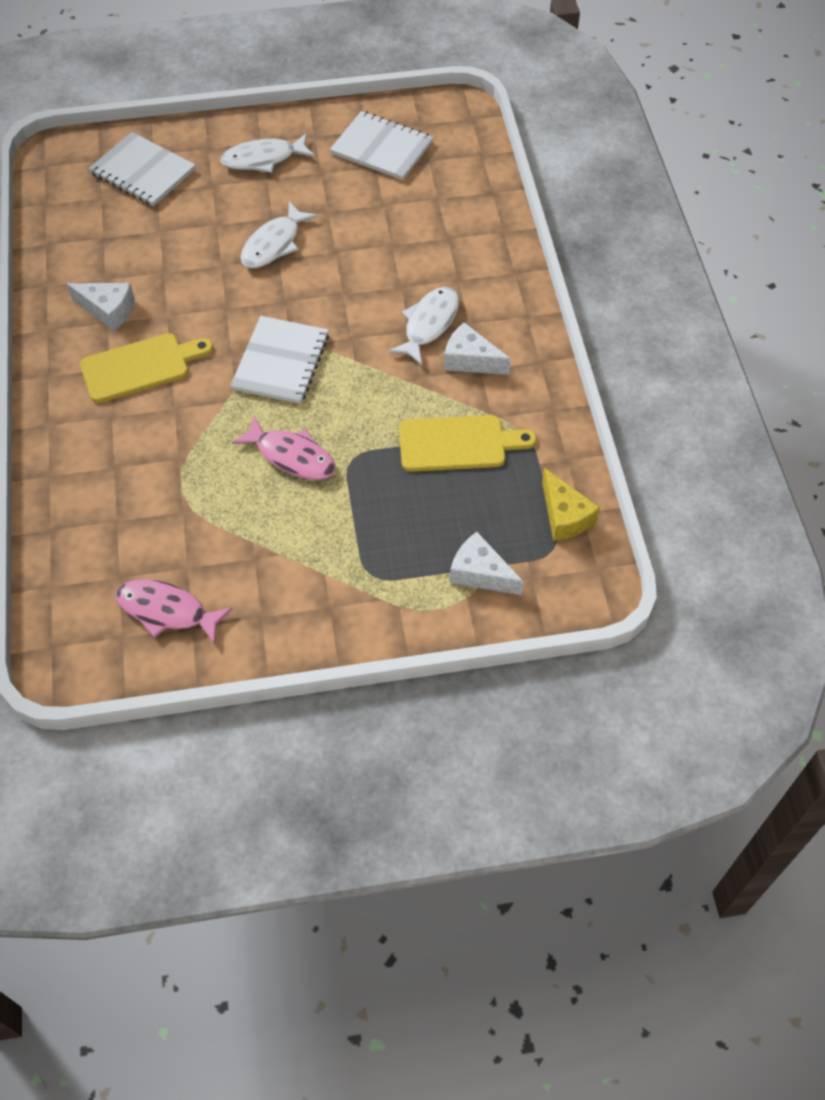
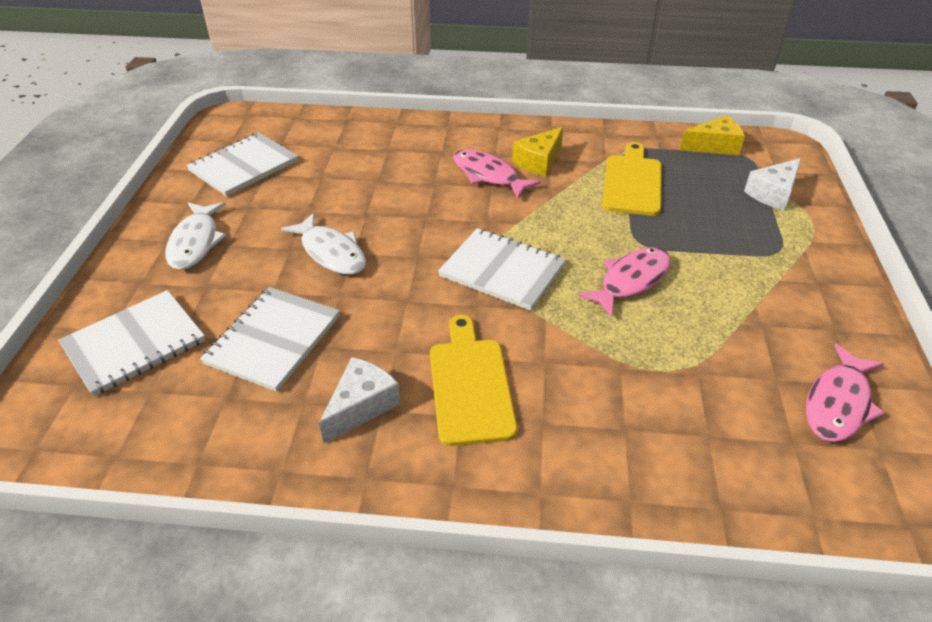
camera: 75 degrees left, 15 degrees down
(163, 243) = (273, 340): none -> white notebook
(429, 324) = (488, 175): white fish -> pink fish
(470, 360) = (539, 161): white cheese -> yellow cheese

